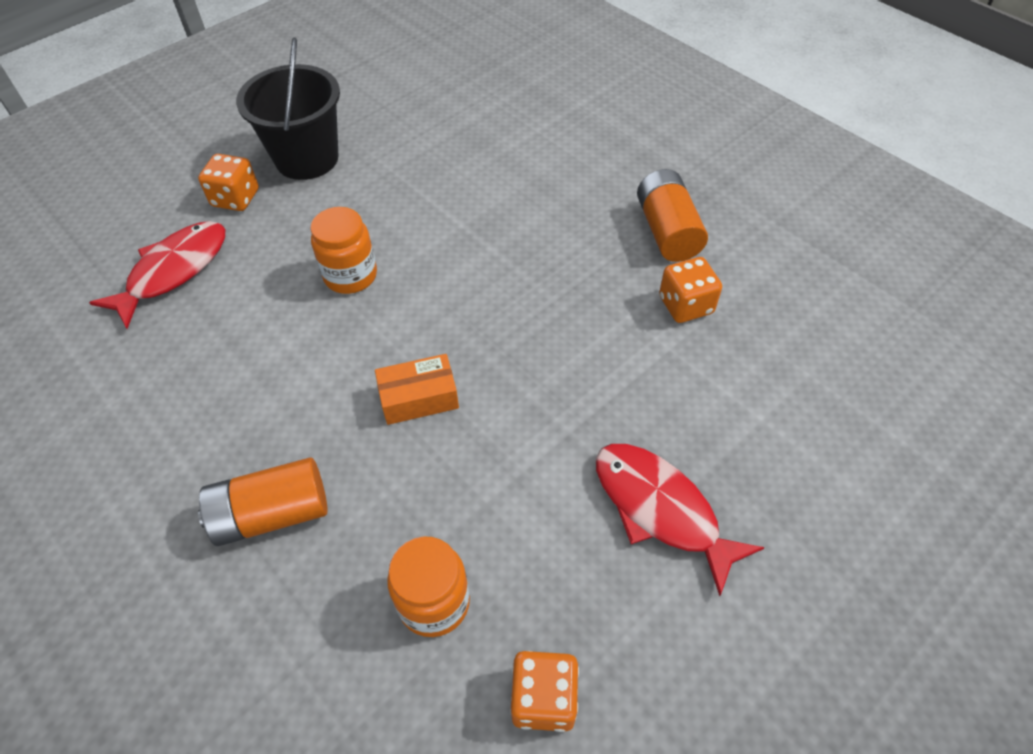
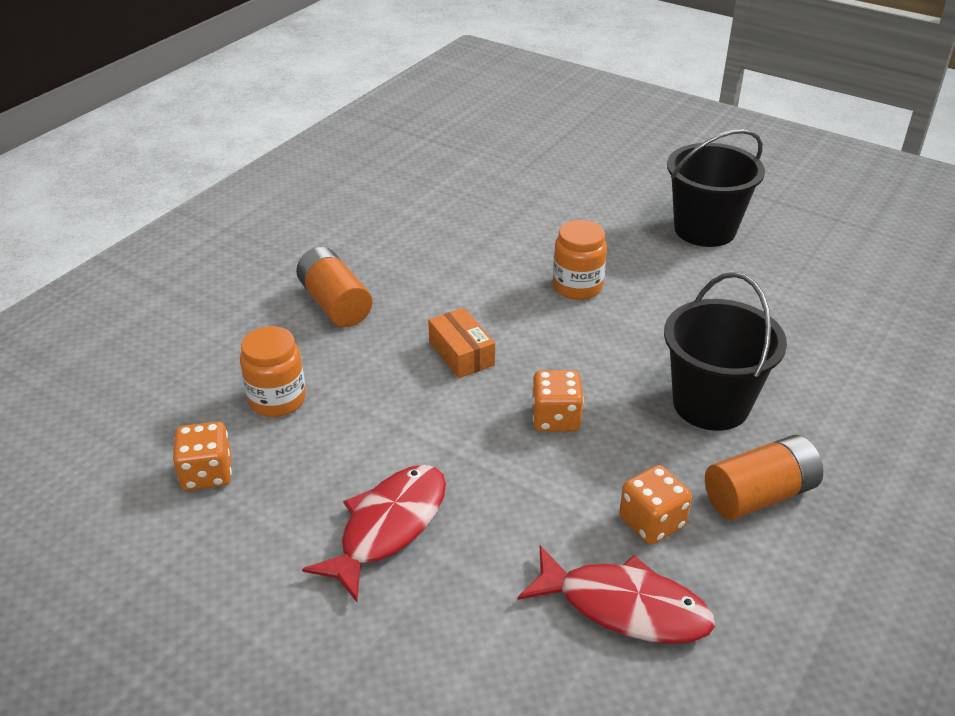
camera: 75 degrees right, 15 degrees down
(173, 271) = (537, 200): red fish -> red fish (624, 606)
(235, 198) = (632, 206): orange dice -> orange dice (555, 418)
(555, 228) = (711, 404): none -> black bucket

